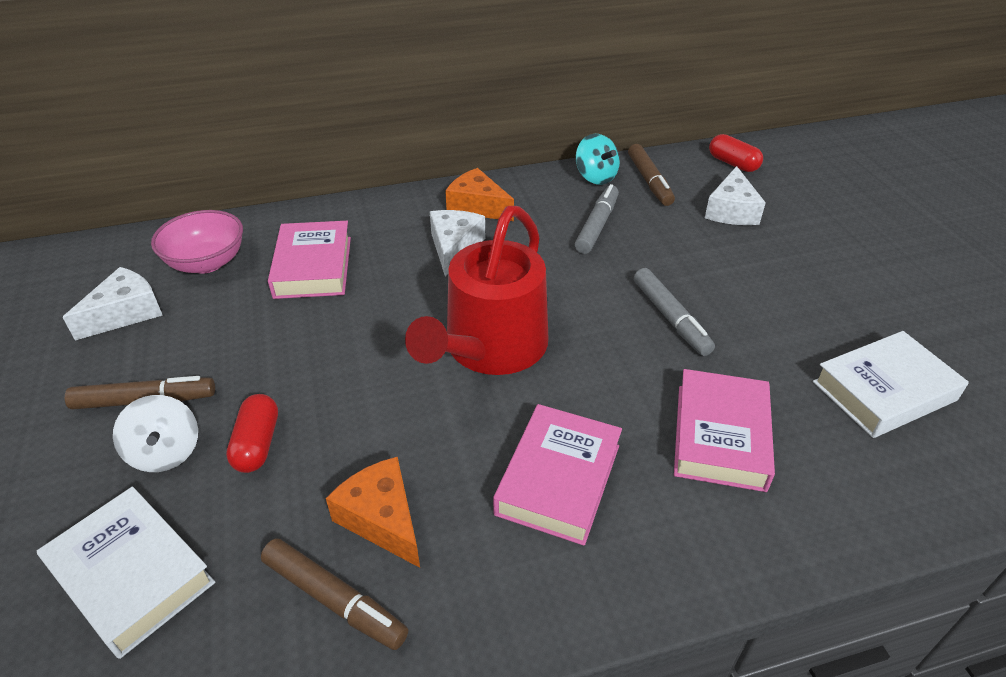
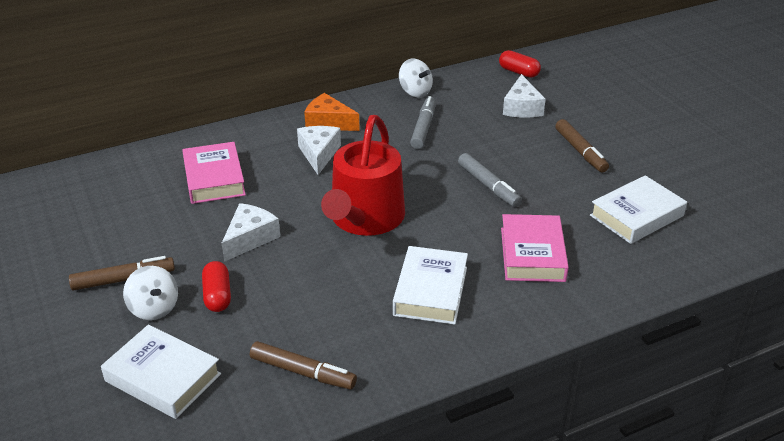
camera: 10 degrees left, 5 degrees down
(125, 313) = (80, 225): white cheese -> white cheese (250, 238)
(207, 262) = (128, 184): pink bowl -> none
(382, 519) = (319, 327): orange cheese -> none
(558, 479) = (430, 291): pink book -> white book
(595, 177) = (415, 92): turquoise spinning top -> white spinning top
(649, 181) = (457, 91): brown marker -> brown marker (580, 151)

